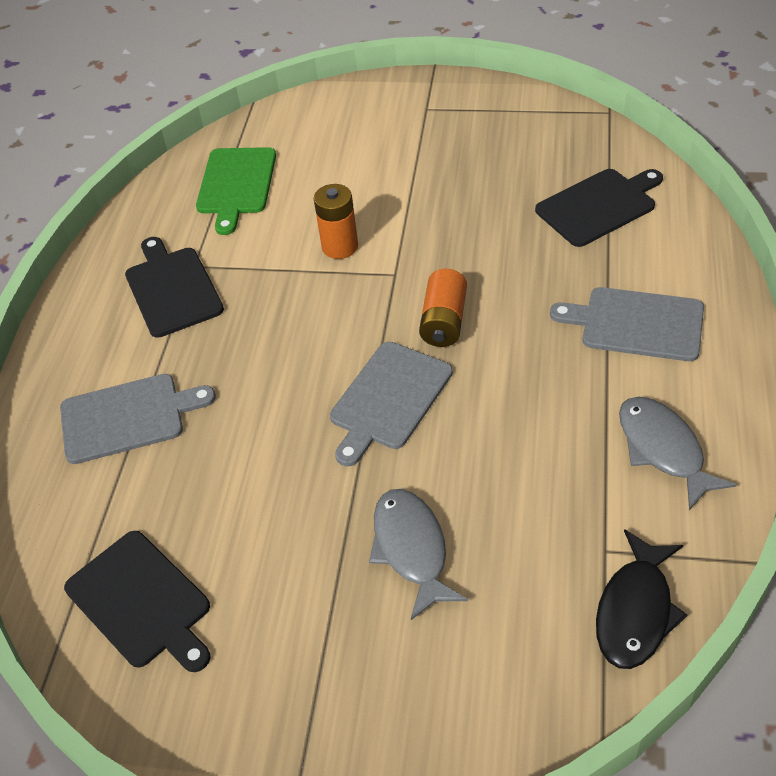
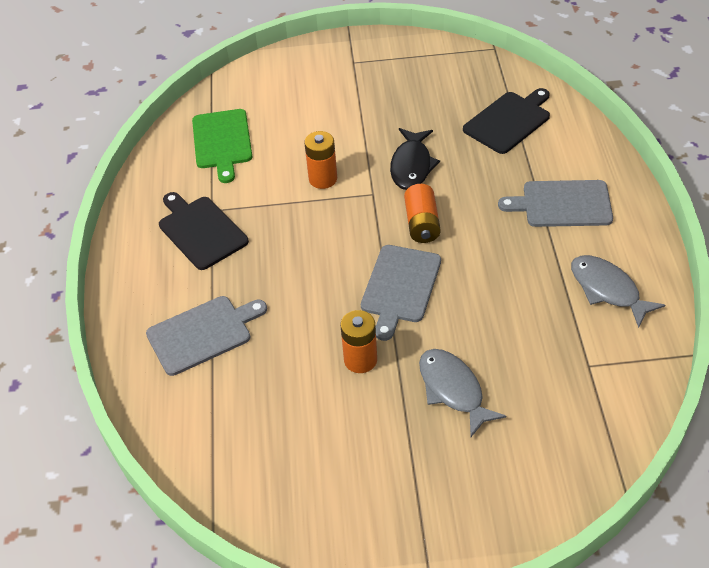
camera: 15 degrees left, 0 degrees up
(141, 602) = (266, 464): black cutting board -> none
(306, 486) = (360, 360): none -> orange battery
(635, 611) = (622, 402): black fish -> black fish (412, 166)

